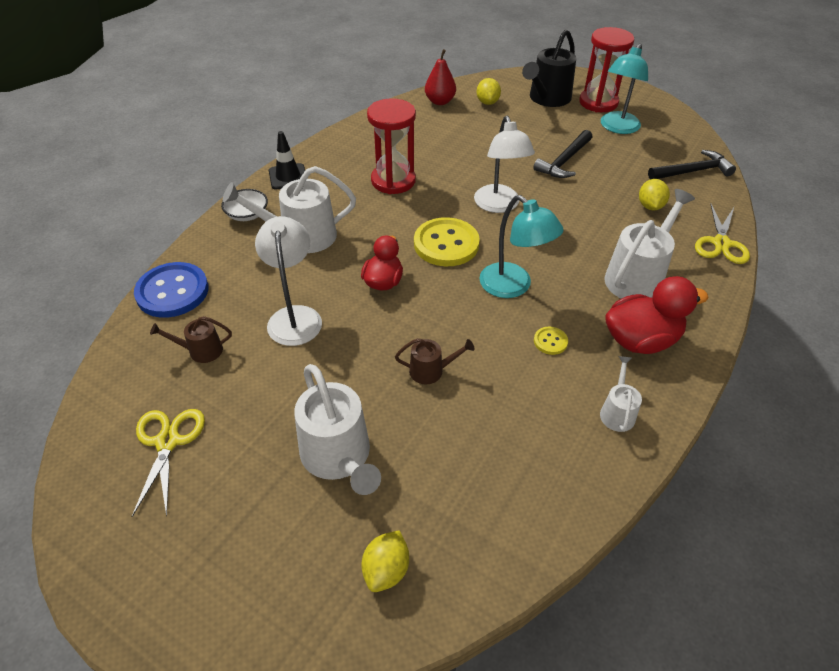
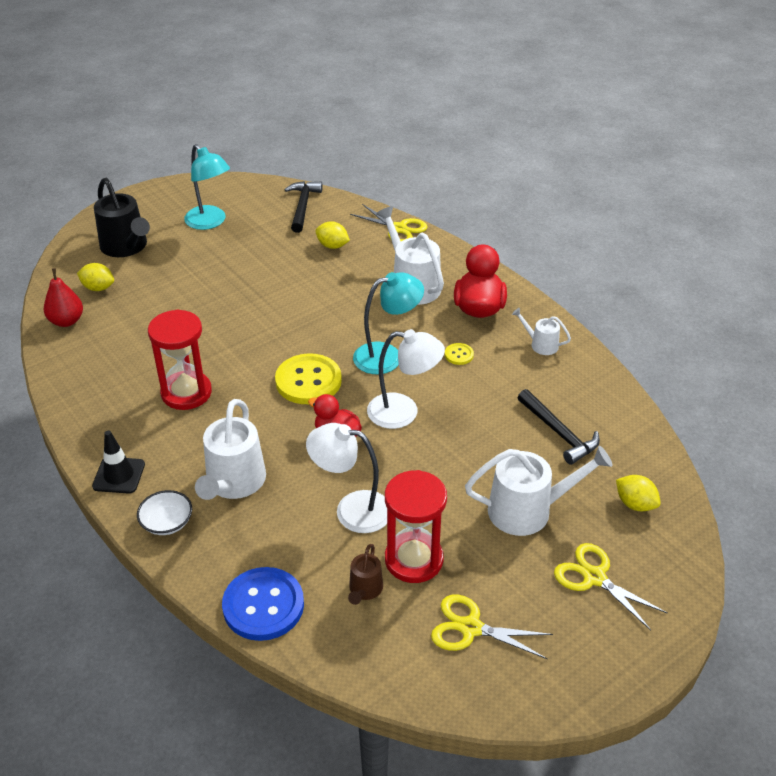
camera: 70 degrees left, 5 degrees down
(256, 544) = (594, 577): none -> yellow scissors
(431, 371) = (460, 432): brown watering can -> none
(499, 205) = (275, 331): white lamp -> white lamp (403, 412)
(564, 161) = (237, 271): black hammer -> black hammer (559, 433)
(598, 102) = (160, 218): red hourglass -> red hourglass (414, 559)

